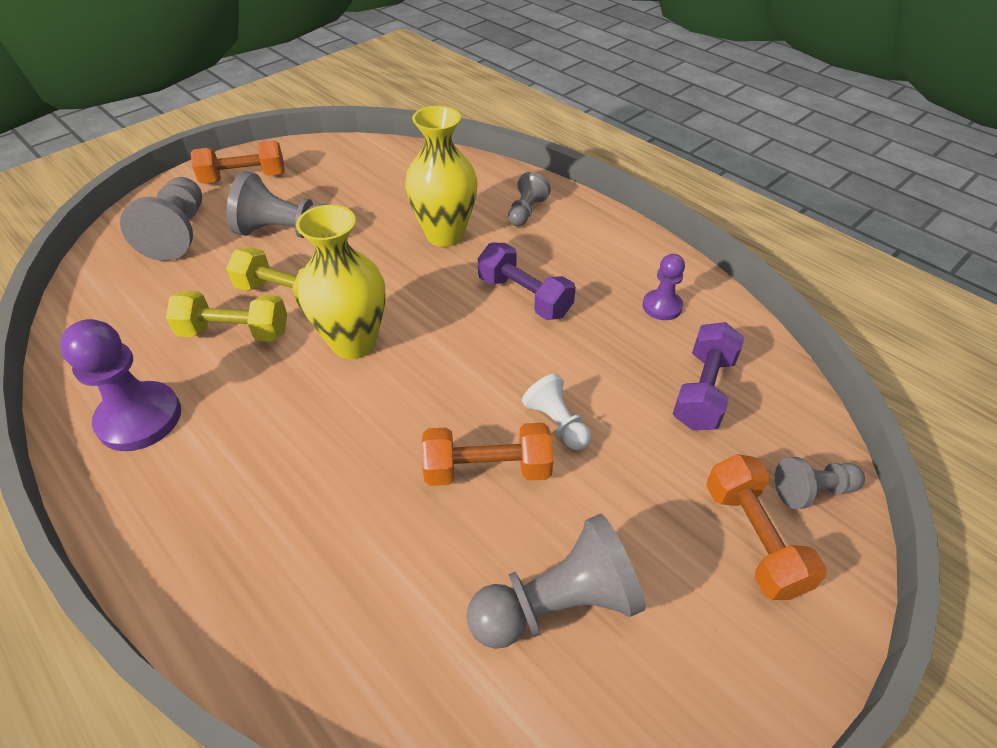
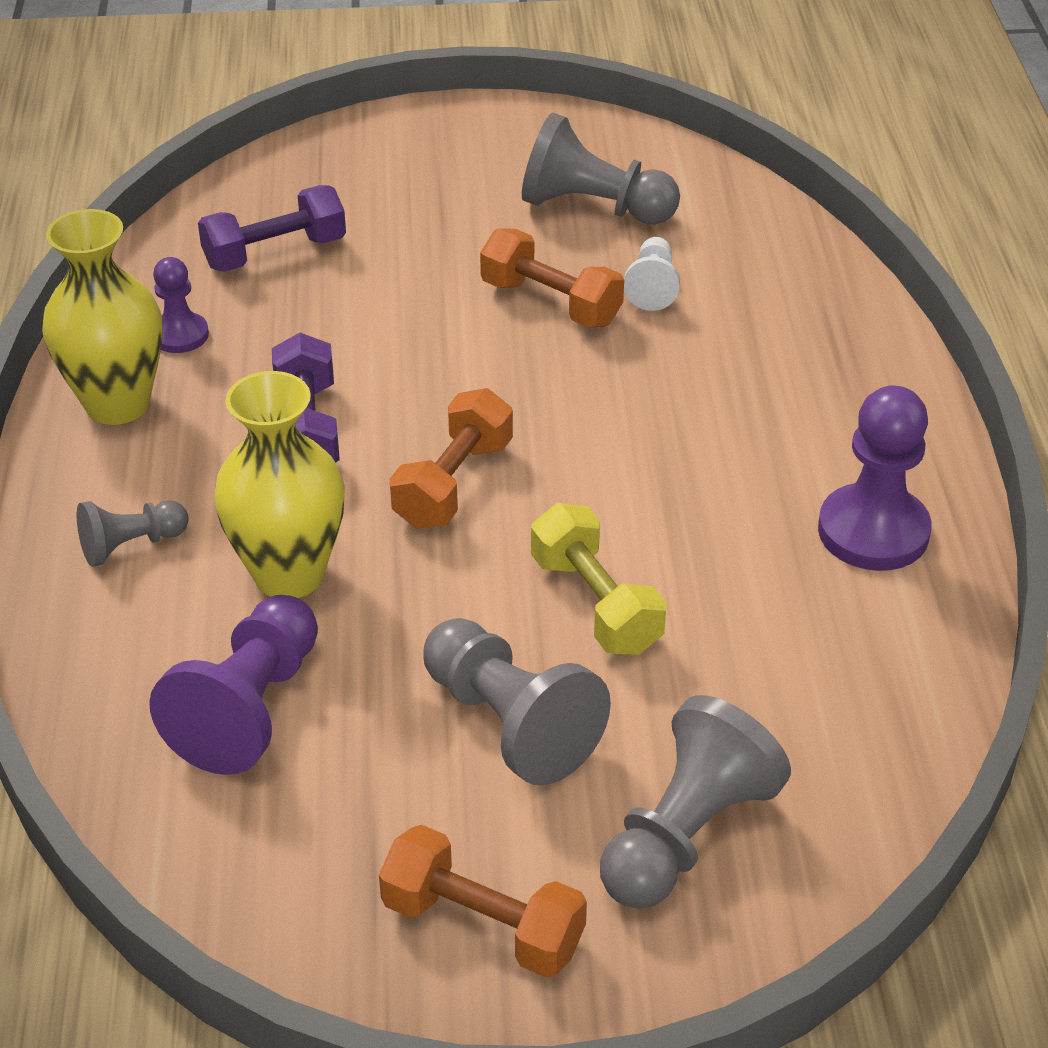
camera: 140 degrees left, 5 degrees down
(235, 332) = (701, 583): yellow dumbbell -> none
(354, 343) = (565, 486): yellow vase -> yellow vase (117, 404)
(400, 189) = (249, 708): none -> purple pawn
(557, 423) = (444, 301): white pawn -> white pawn (652, 287)
(753, 539) = (401, 165): orange dumbbell -> orange dumbbell (453, 483)
(812, 491) = (310, 161): grey pawn -> none

